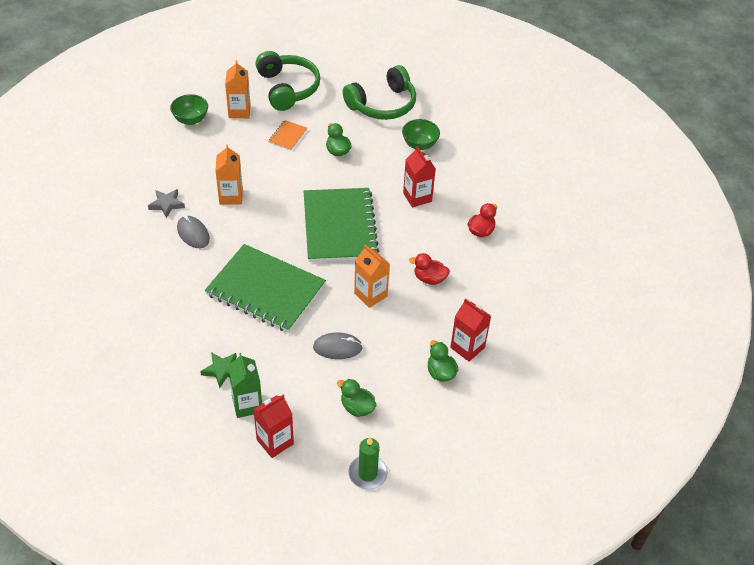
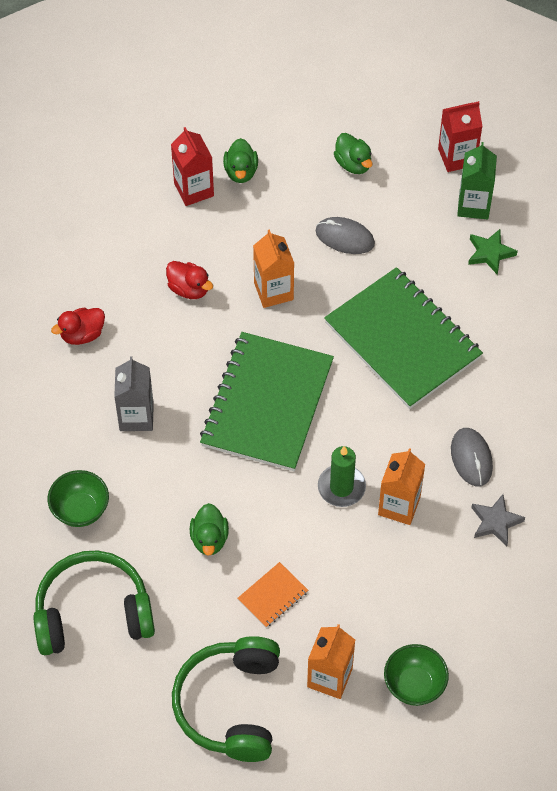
camera: 155 degrees left, 10 degrees up
(367, 473) = (372, 97): green candle -> green candle (341, 487)
(417, 197) = (136, 416): red carton -> grey carton

